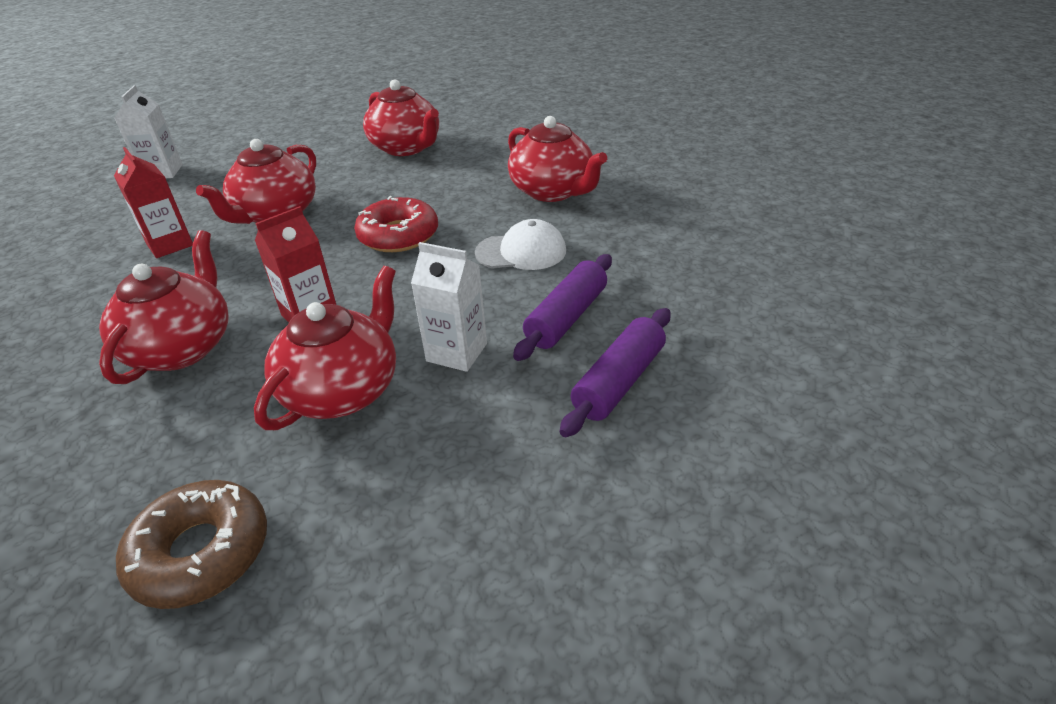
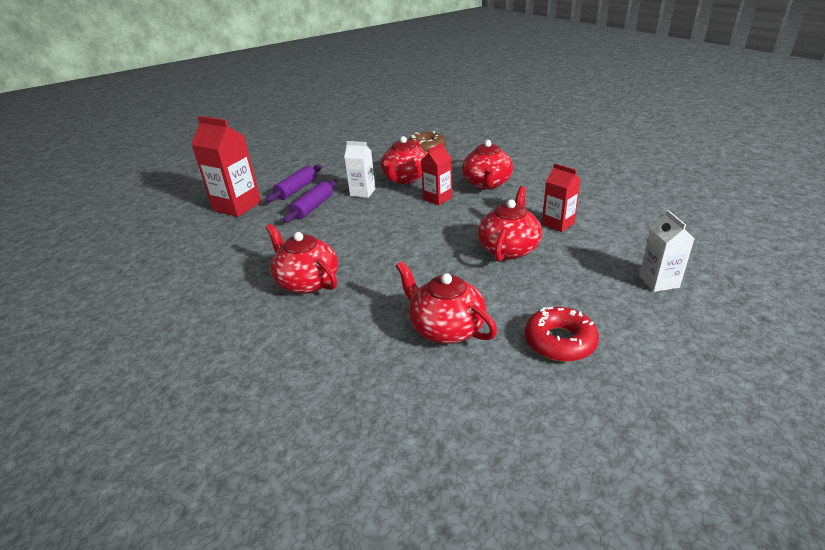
camera: 175 degrees right, 5 degrees down
(398, 235) = (412, 240): red donut -> red donut (560, 341)
(521, 252) = (333, 235): white cap -> none
(744, 339) = (237, 206): none -> red carton

